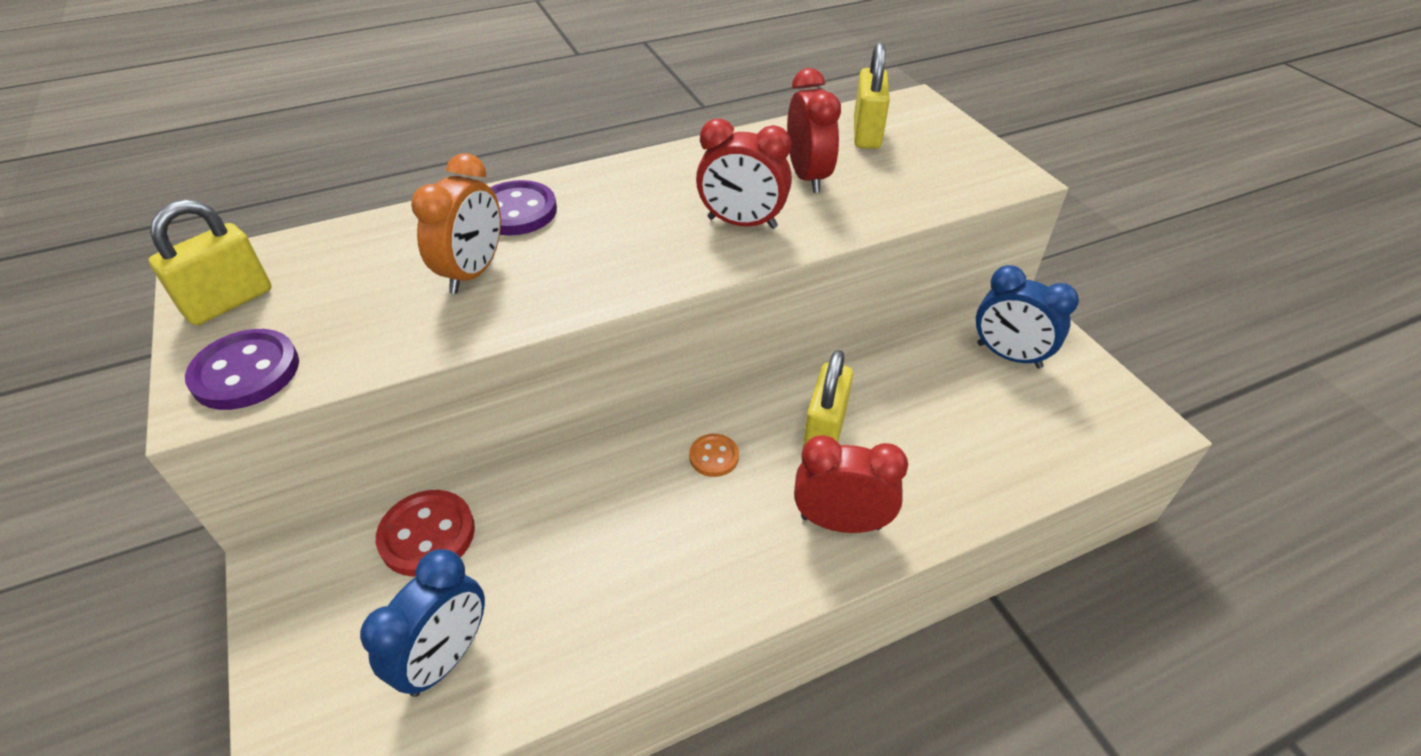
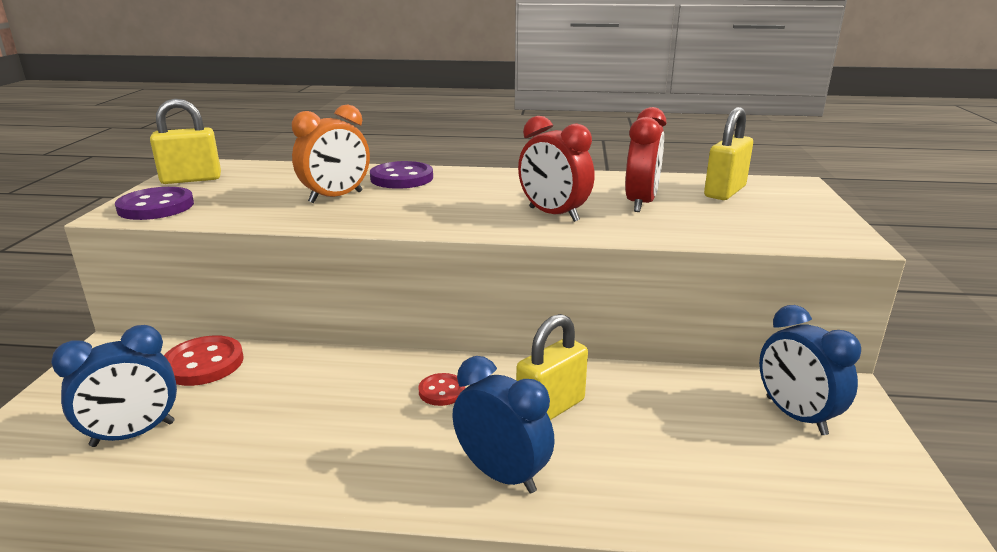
camera: 30 degrees right, 20 degrees down
(714, 456) = (442, 391): orange button -> red button
(840, 522) = (502, 474): red clock -> blue clock

